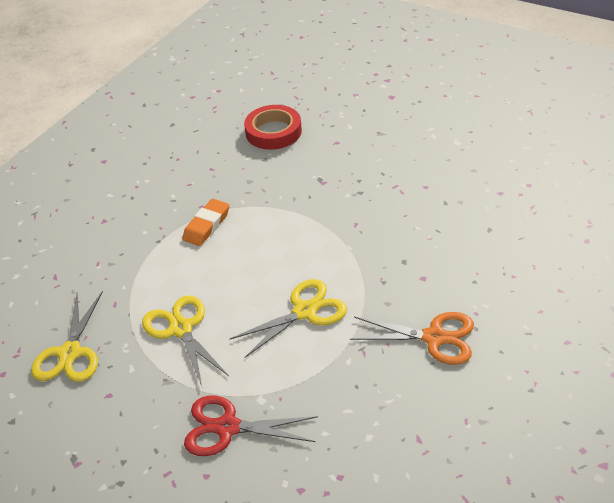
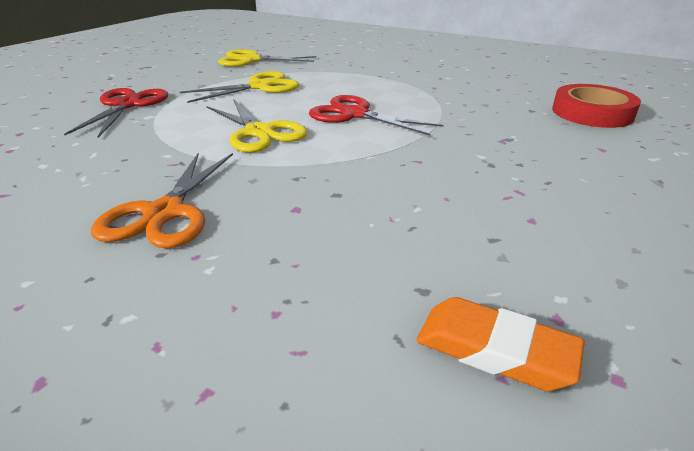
camera: 85 degrees right, 10 degrees down
(206, 226) = (403, 90): orange eraser -> orange eraser (494, 350)
(268, 256) = (355, 115): none -> red scissors

